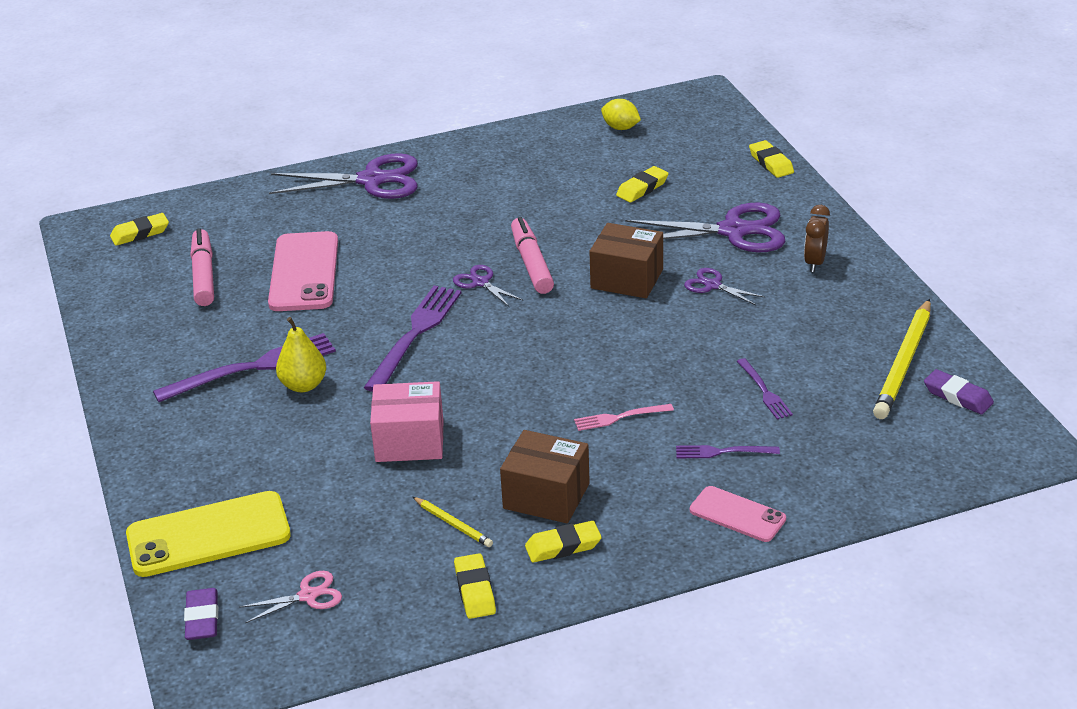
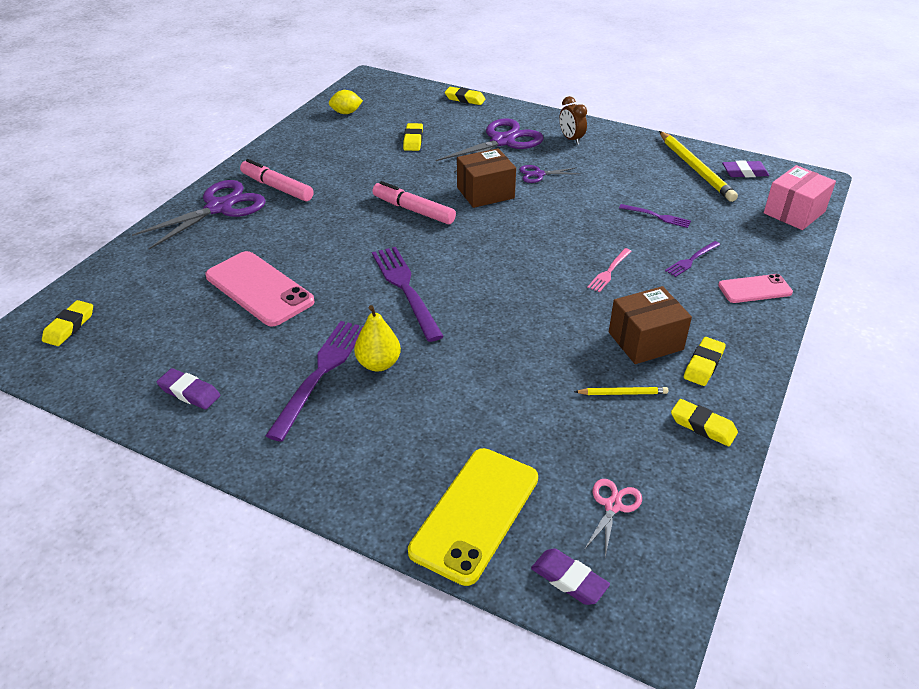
camera: 45 degrees left, 5 degrees up
(150, 330) = (189, 392): none -> purple eraser
(204, 275) = (176, 330): pink marker -> pink marker (277, 187)
(409, 441) = (510, 358): pink box -> pink box (794, 212)
(480, 282) = (398, 236): purple scissors -> none

